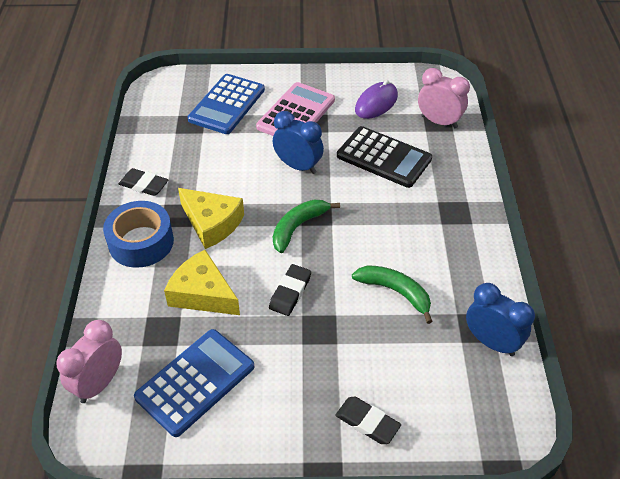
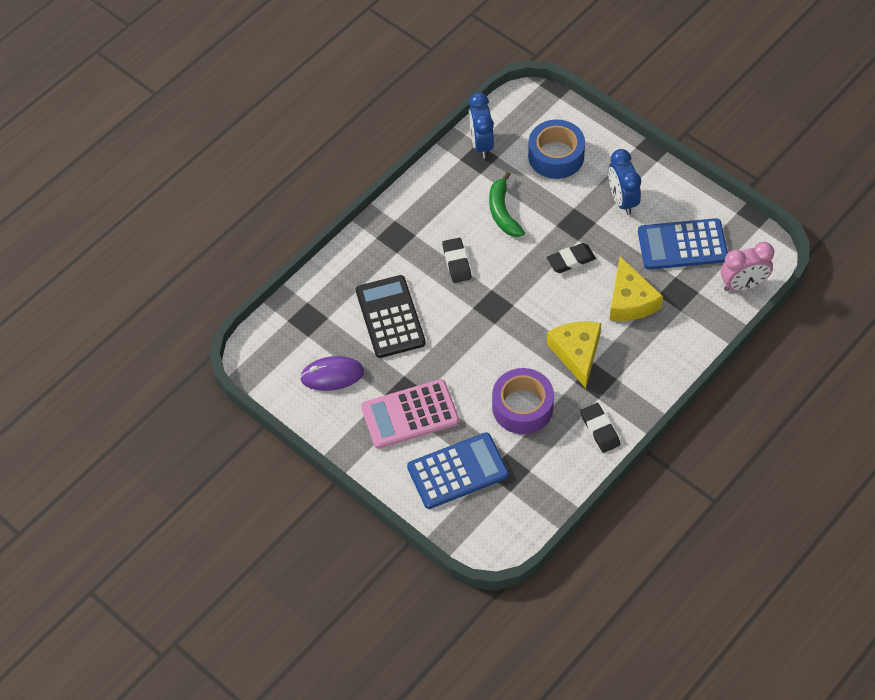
camera: 135 degrees left, 10 degrees up
(141, 242) = (642, 374): blue tape -> blue tape (556, 156)
(219, 164) = (522, 407): none -> purple tape
(298, 166) = (463, 358): blue clock -> blue clock (622, 200)
(298, 227) = (517, 304): green banana -> none
(367, 422) = (601, 155): black eraser -> black eraser (456, 262)
(439, 122) = (307, 318): pink clock -> none

